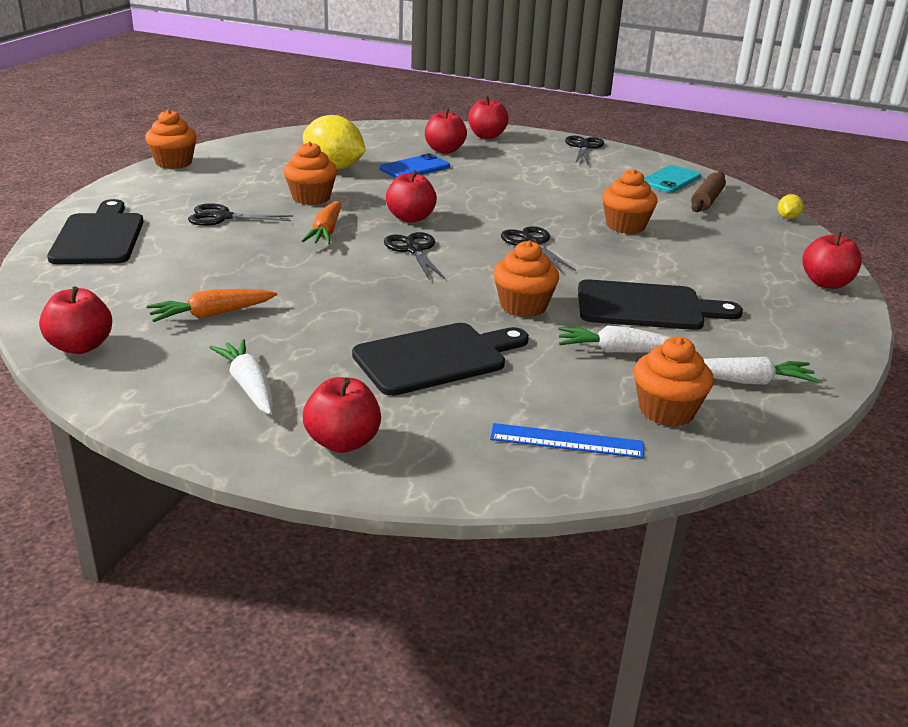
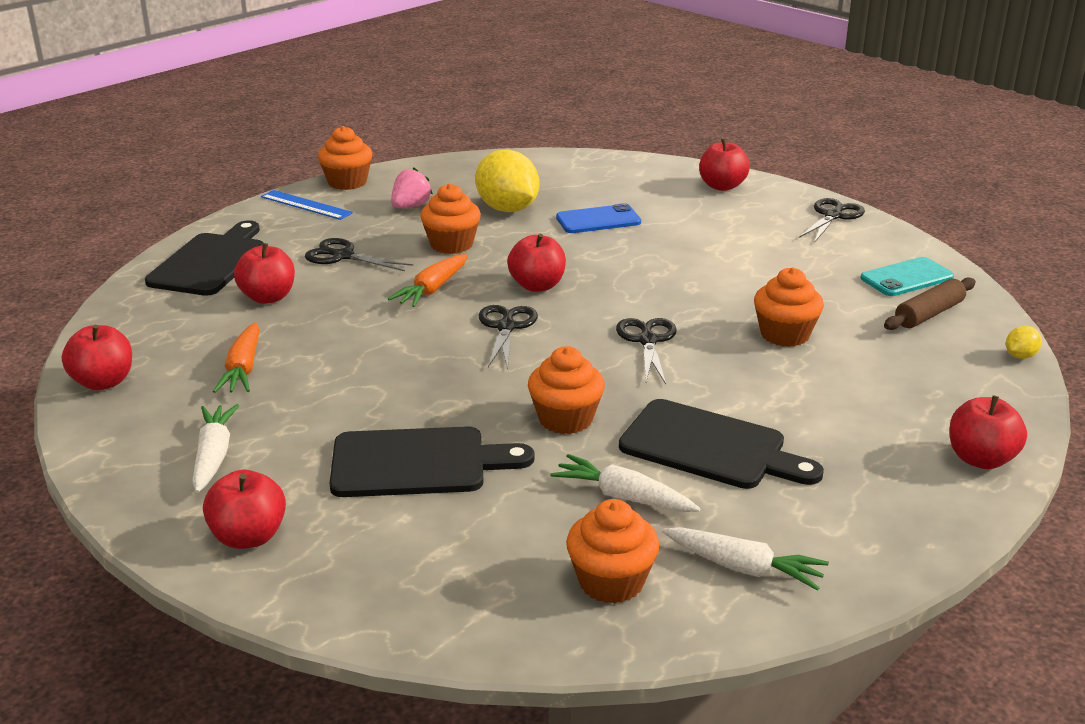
camera: 25 degrees right, 0 degrees up
(211, 314) = (243, 369): orange carrot -> orange carrot turned 90 degrees counterclockwise
(248, 174) = (410, 206): none -> pink strawberry
(444, 150) = (653, 200): red apple -> red apple (268, 297)
(566, 441) = (468, 590): blue ruler -> blue ruler (306, 205)

